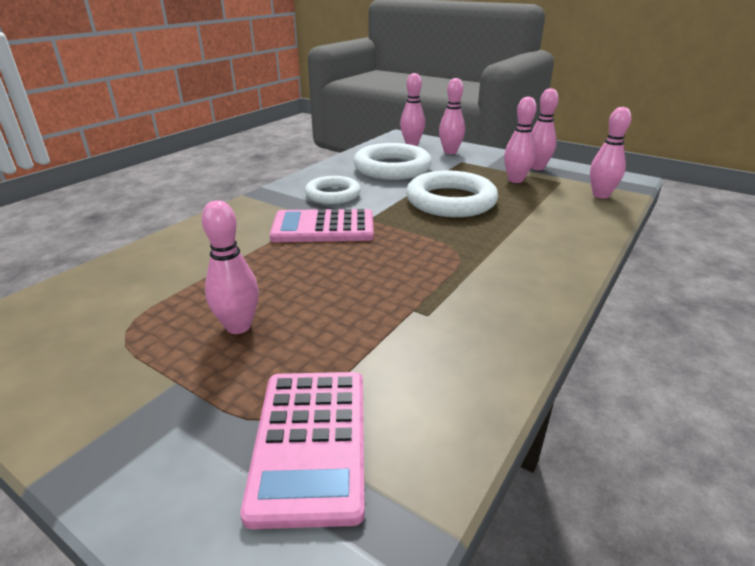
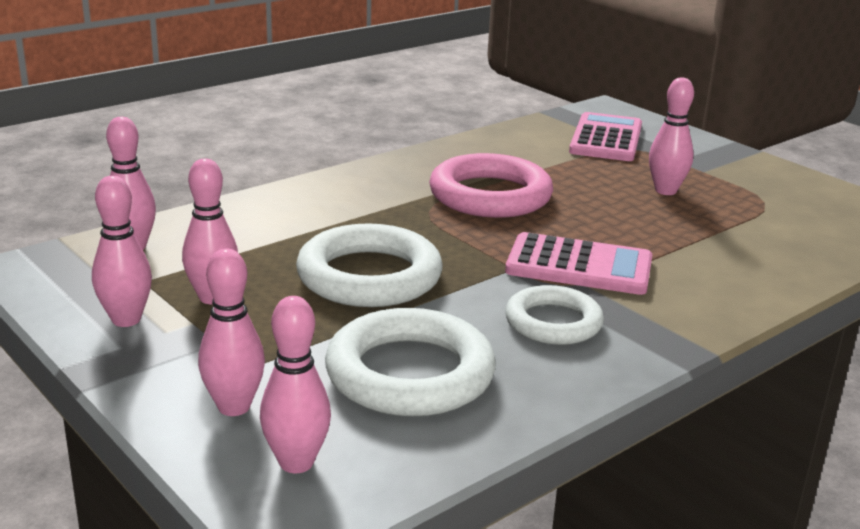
camera: 165 degrees left, 5 degrees down
(419, 280) = (490, 195): none -> pink ring

